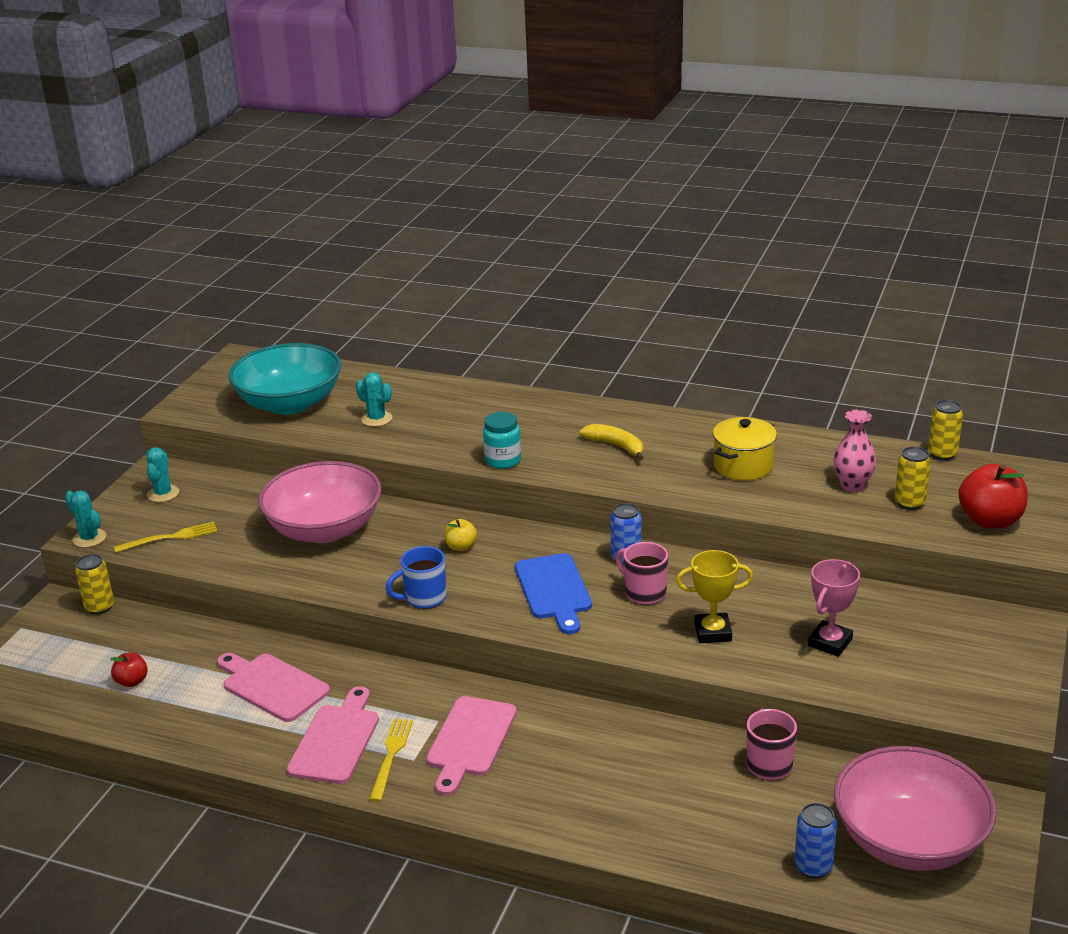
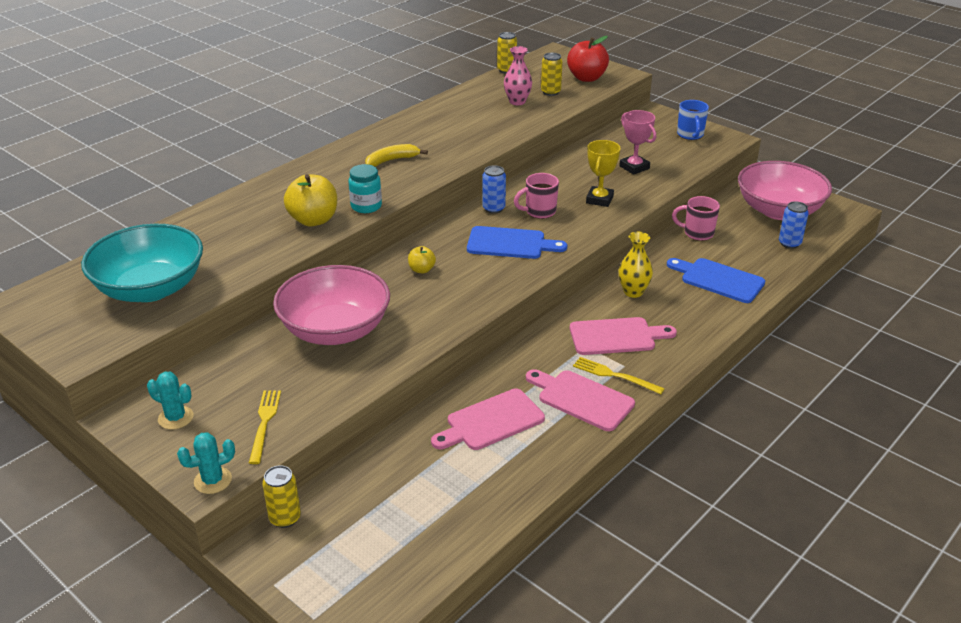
camera: 70 degrees left, 5 degrees up
(132, 681) = (427, 508): red apple -> none
(376, 419) = (235, 249): turquoise cactus -> none
(424, 598) = (478, 299): blue mug -> blue mug (690, 135)
(455, 441) = (313, 220): none -> yellow apple
(470, 740) = (616, 336): pink cutting board -> pink cutting board turned 45 degrees counterclockwise
(576, 734) = (633, 292): none -> yellow vase
(657, 807) = (718, 280): none -> blue cutting board
(743, 466) = (462, 126): yellow pot -> none

